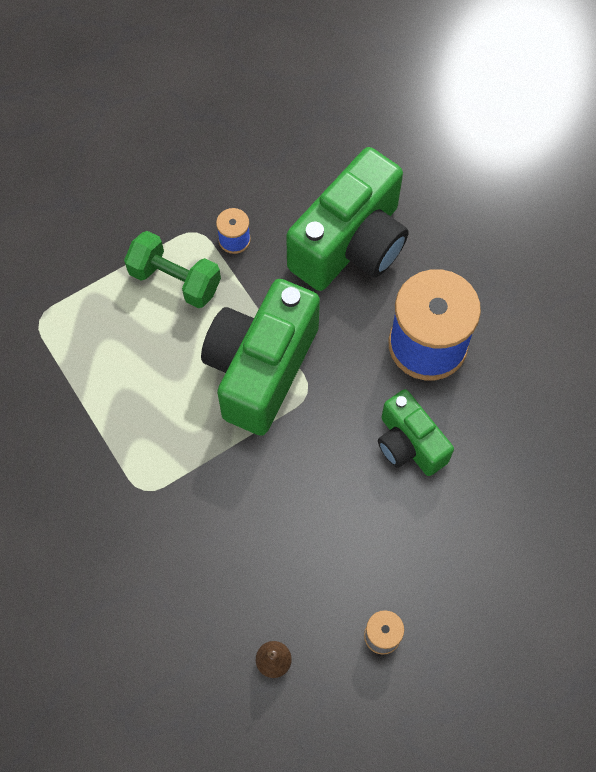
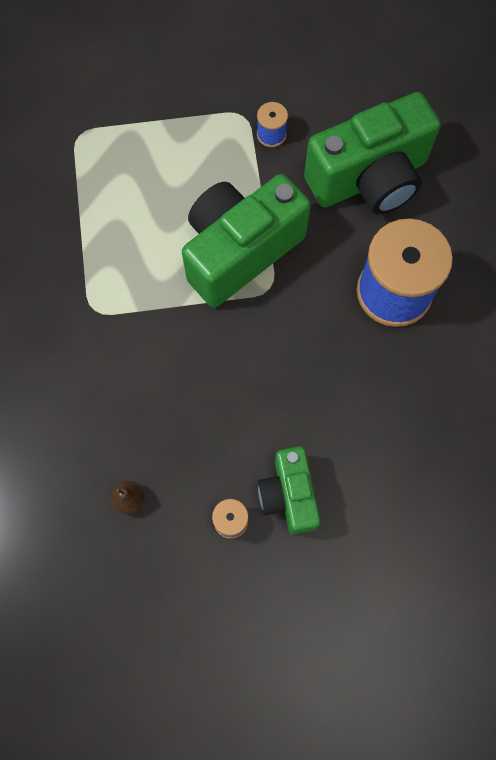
camera: 25 degrees right, 5 degrees up
(175, 280) = (205, 148): green dumbbell -> none
(409, 444) = (335, 369): green camera -> green camera (289, 495)

